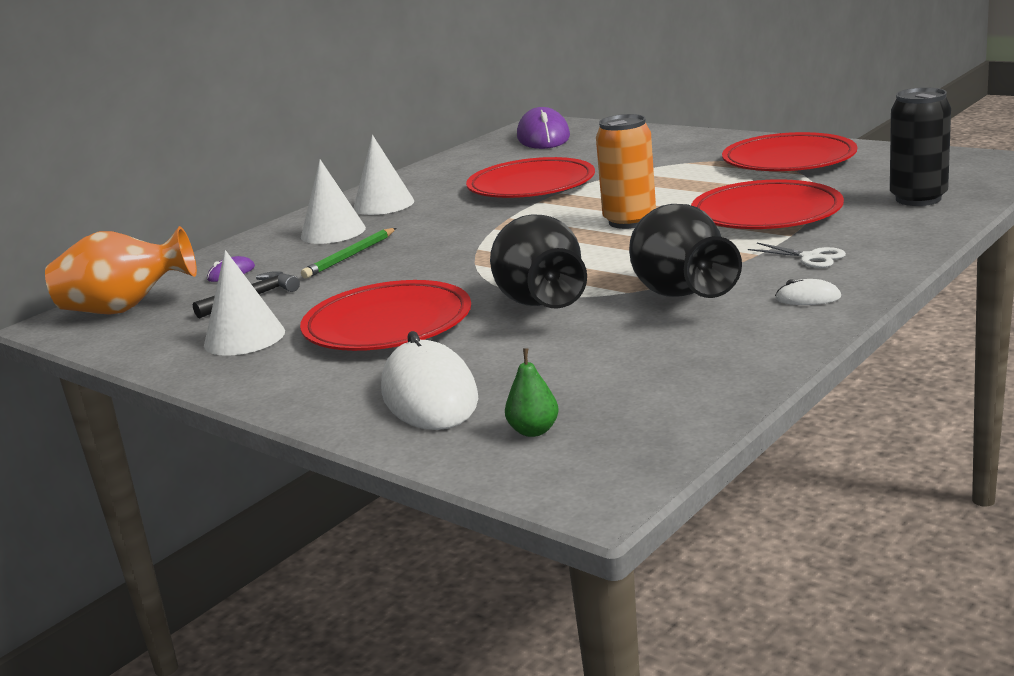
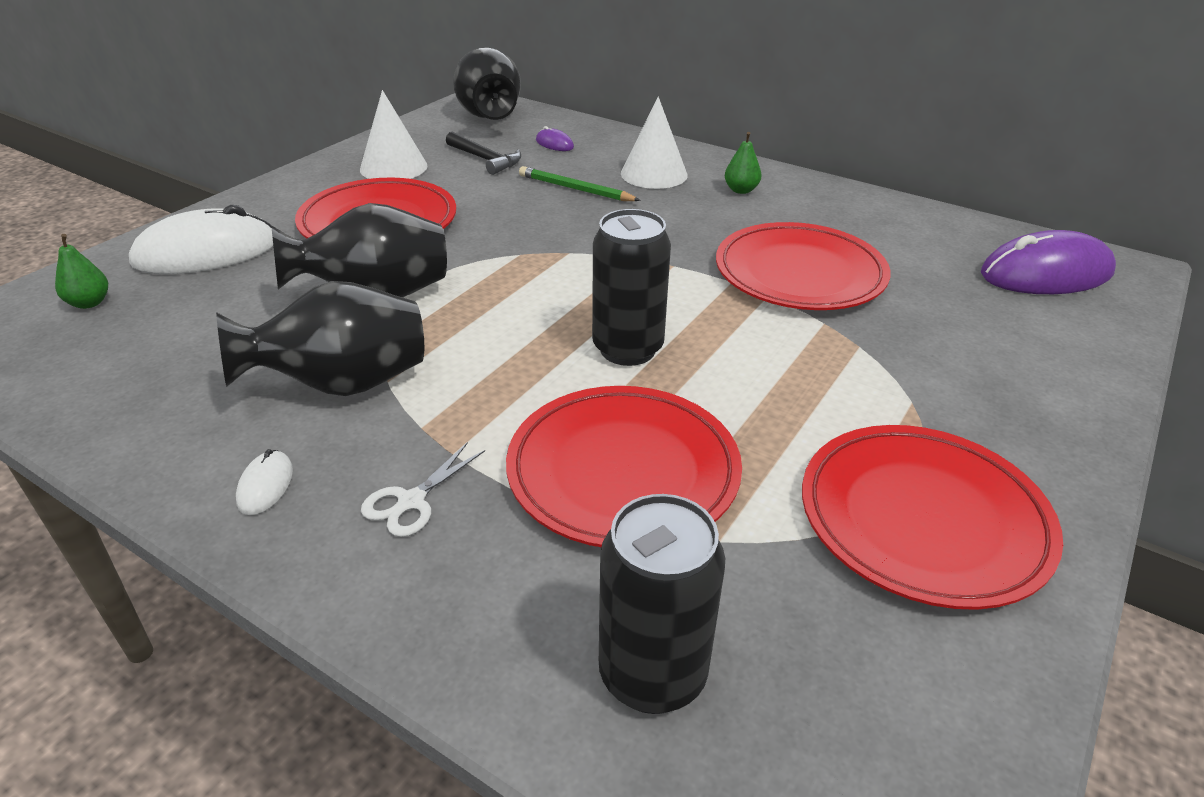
camera: 80 degrees right, 15 degrees up
(125, 309) = (490, 117): orange vase -> black vase
(383, 204) = (741, 190): white cone -> green pear
(629, 221) = (627, 349): orange can -> black can

